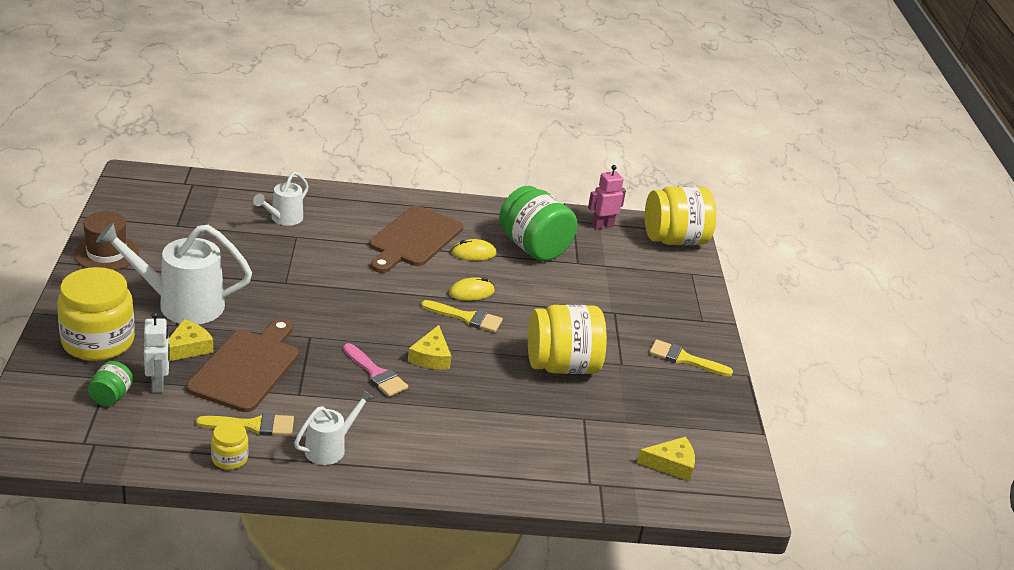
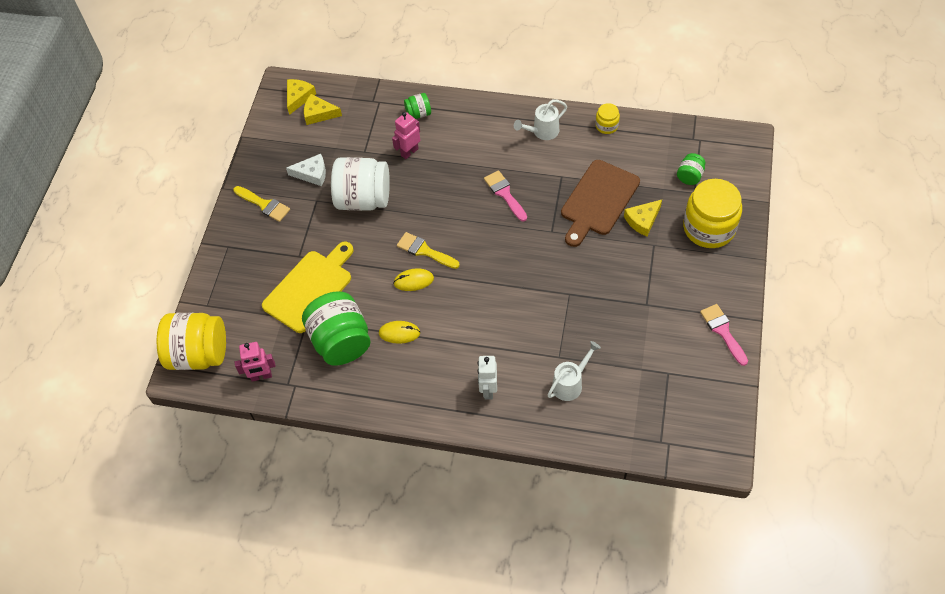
camera: 160 degrees left, 25 degrees up
(106, 253) = (723, 331): brown hat -> pink brush
(158, 384) = (659, 187): white robot -> white robot (488, 390)
(181, 304) = (652, 267): white watering can -> none
(253, 425) = (592, 150): yellow brush -> none
(413, 239) = (451, 353): brown cutting board -> none
(431, 357) = (461, 209): yellow cheese -> yellow cheese (298, 97)
(520, 419) = (409, 152): none -> pink robot
(523, 468) = (418, 113): none -> green jar
(562, 366) = (363, 199): yellow jar -> white jar
(587, 286) = (310, 288): none -> yellow cutting board
(642, 392) = (312, 174): none -> white cheese

